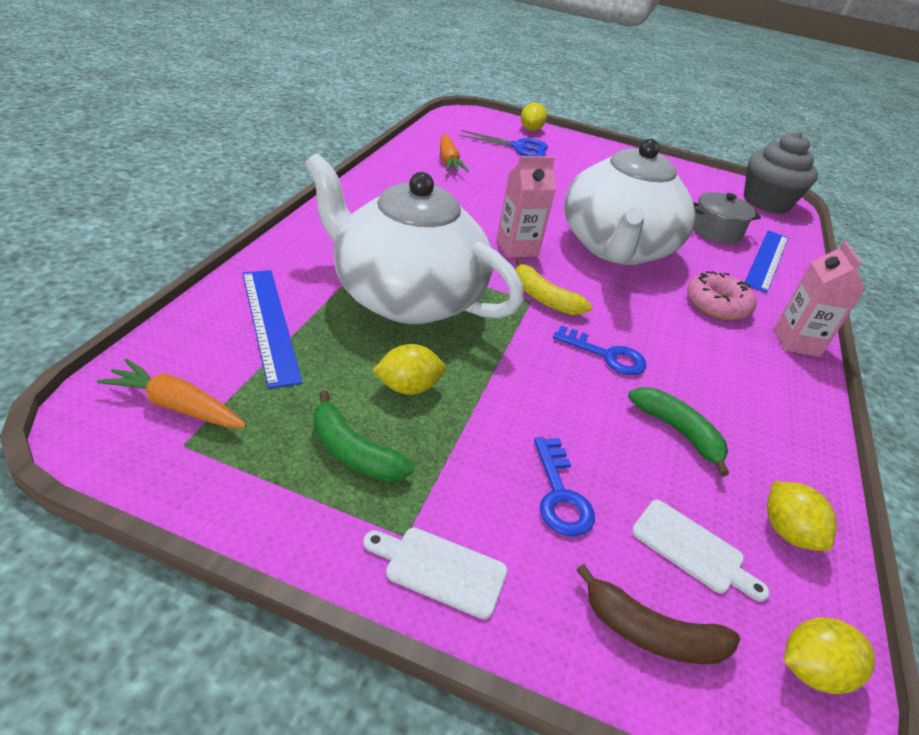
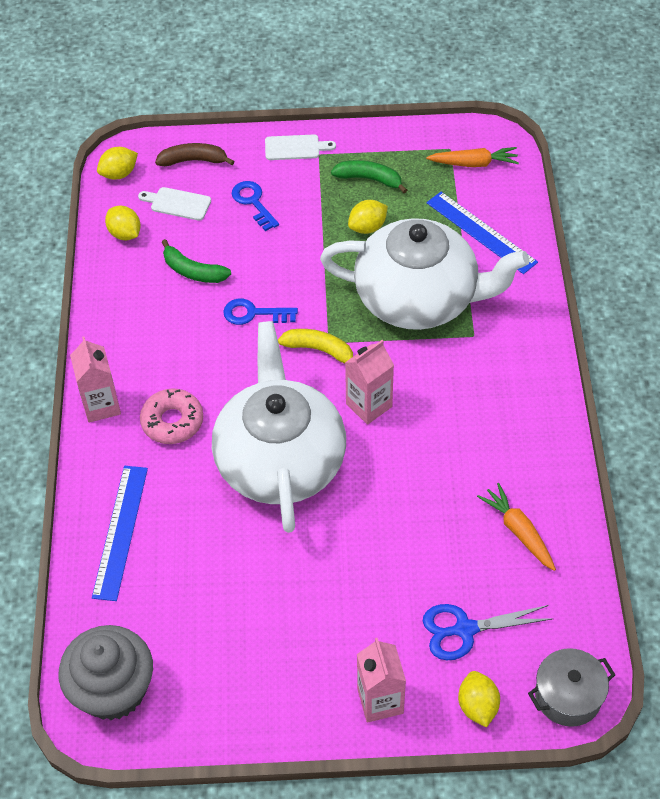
camera: 165 degrees right, 15 degrees up
(589, 147) = (380, 700): none -> pink carton
(715, 231) = (180, 560): grey pot -> grey pot (568, 696)

